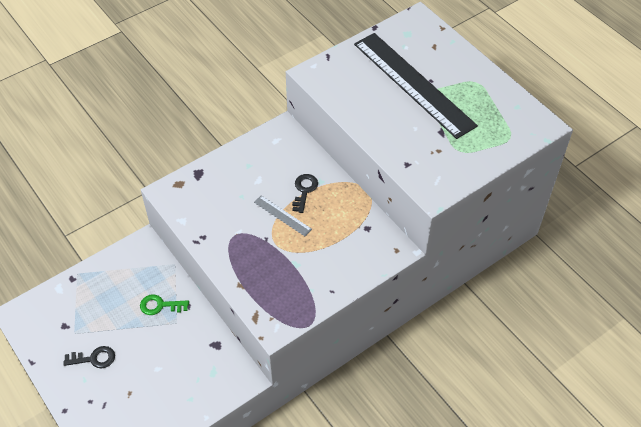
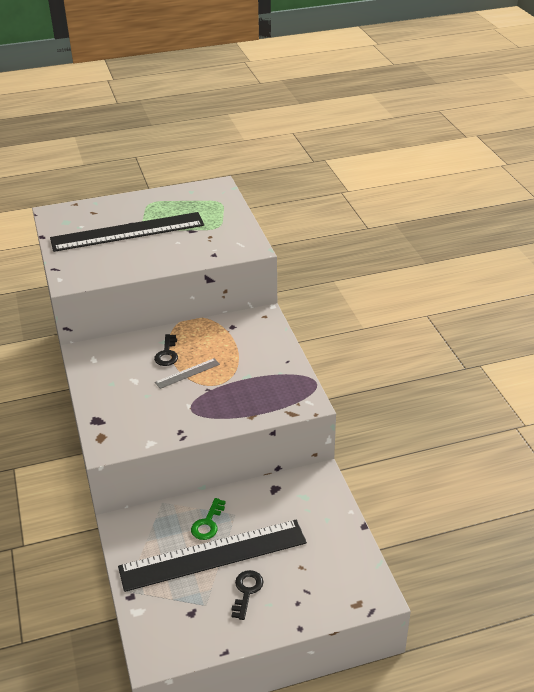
camera: 70 degrees left, 15 degrees down
(126, 321) = (213, 555): none -> black ruler
(304, 190) = (167, 354): black key -> black key turned 120 degrees counterclockwise

